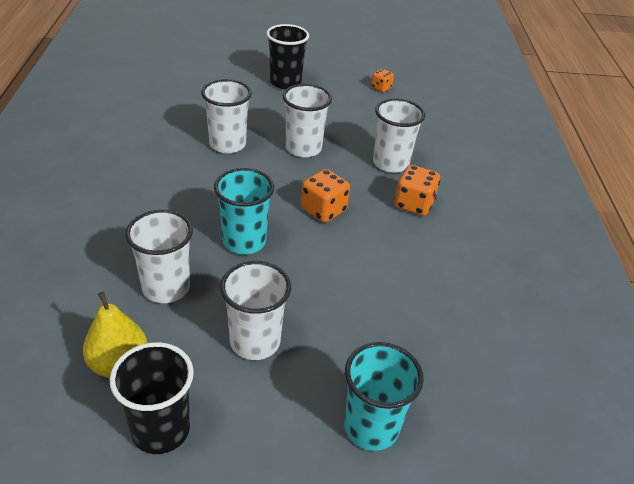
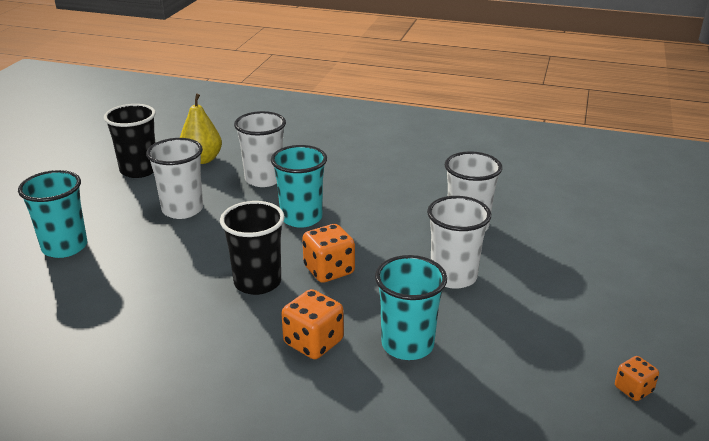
camera: 110 degrees right, 10 degrees down
(285, 82) = (629, 288): black cup -> black cup (257, 282)
(390, 163) = (407, 344): white cup -> turquoise cup

